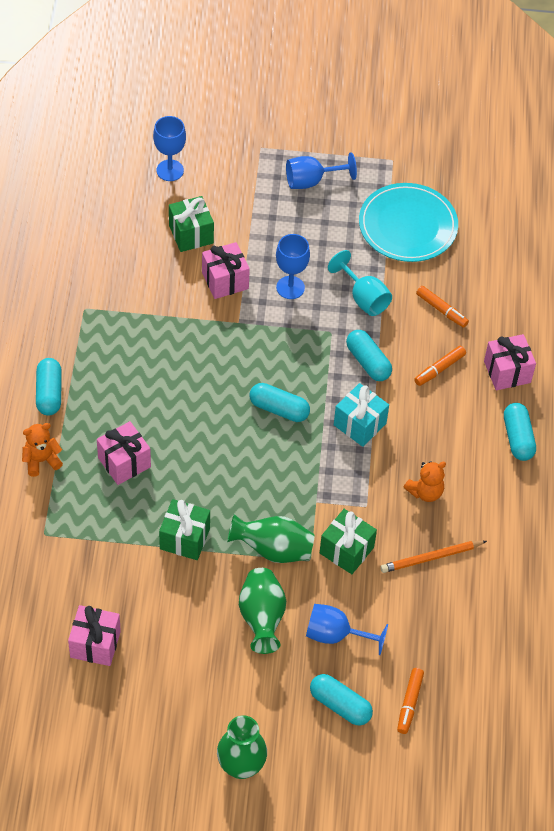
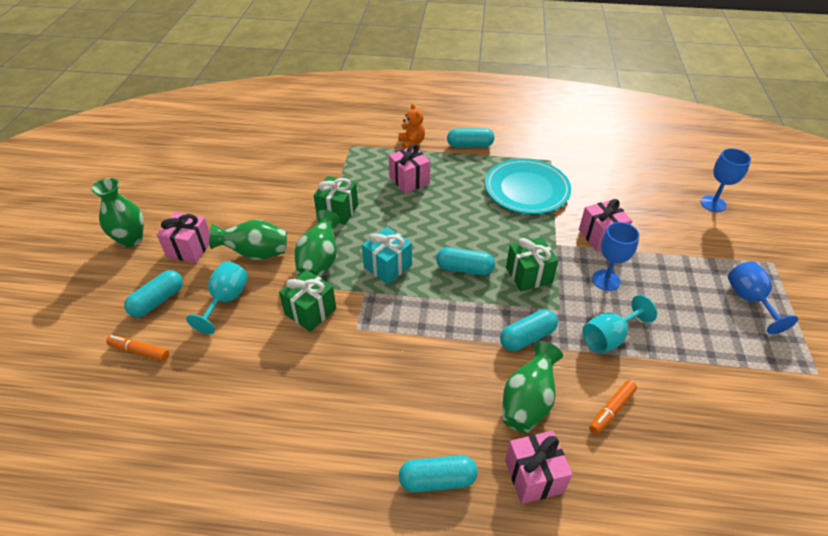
camera: 95 degrees right, 10 degrees down
(95, 644) = (258, 168): pink gift -> pink gift (189, 248)
(191, 234) = (646, 216): green gift -> green gift (529, 275)
(279, 409) = (464, 269): turquoise capsule -> turquoise capsule turned 75 degrees clockwise
(335, 635) = (226, 300): blue goblet -> turquoise goblet
(359, 424) = (450, 327): turquoise gift -> turquoise gift (387, 266)
(407, 226) = (724, 383): turquoise plate -> turquoise plate (527, 189)
(425, 492) = (369, 378): orange teddy bear -> none
(431, 558) = (290, 379): orange pencil -> none
(439, 369) = (527, 402): orange marker -> green vase

